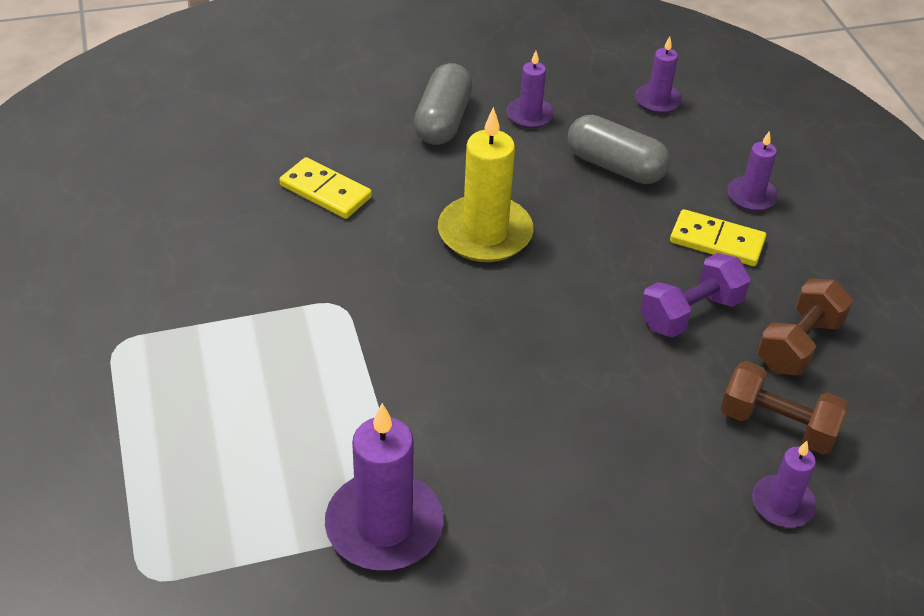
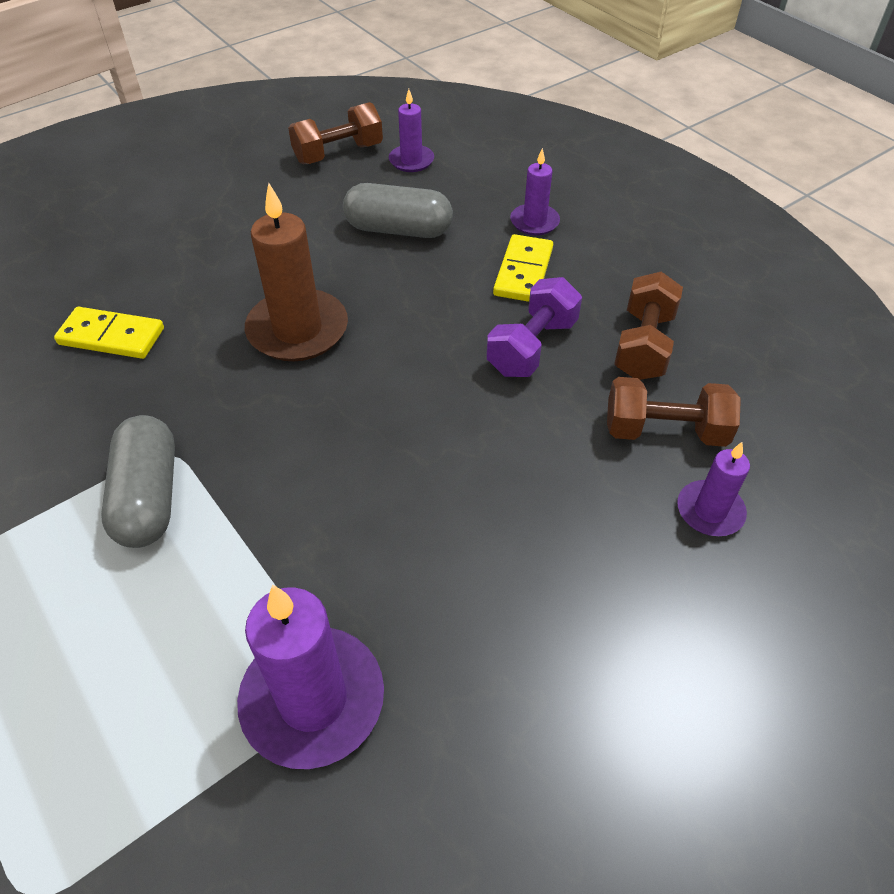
camera: 20 degrees left, 5 degrees up
(443, 120) = (212, 232): grey capsule -> grey capsule (148, 496)
(485, 233) = (298, 330): yellow candle -> brown candle
(530, 115) = (297, 204): purple candle -> none
(589, 74) = (338, 154): none -> brown dumbbell
(717, 241) = (523, 272): yellow domino -> yellow domino turned 75 degrees counterclockwise

